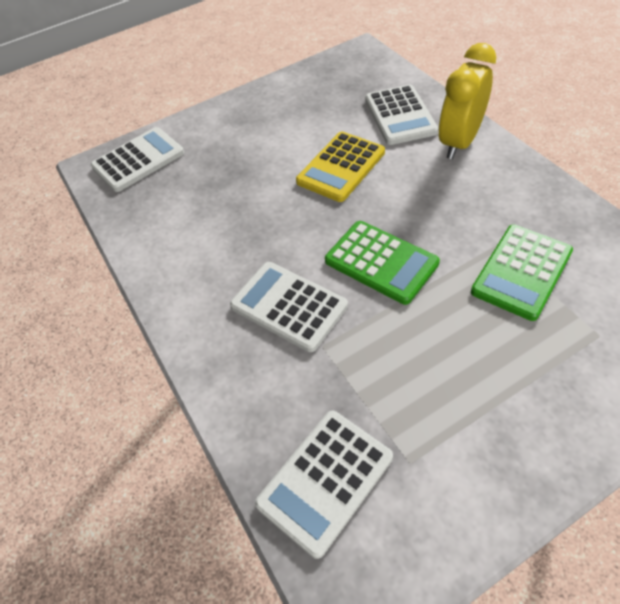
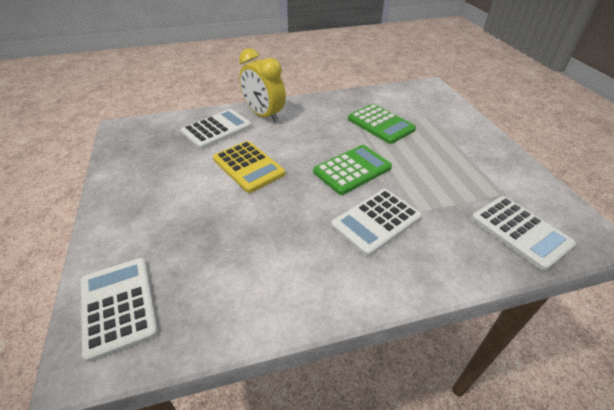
camera: 80 degrees left, 10 degrees down
(400, 116) = (217, 129): white calculator -> white calculator turned 45 degrees counterclockwise

